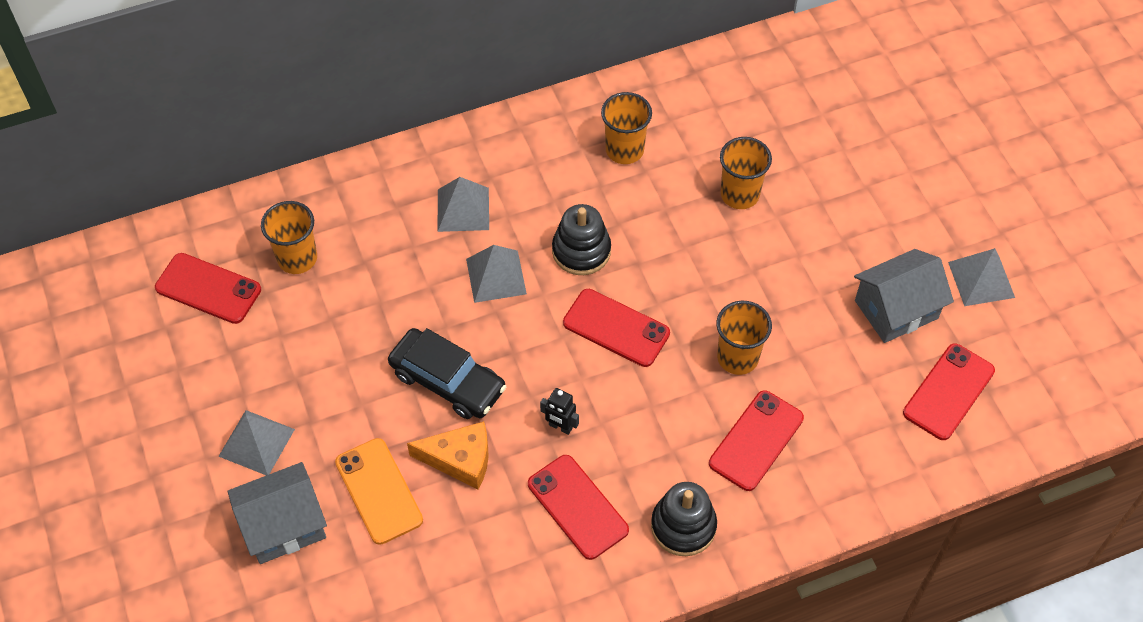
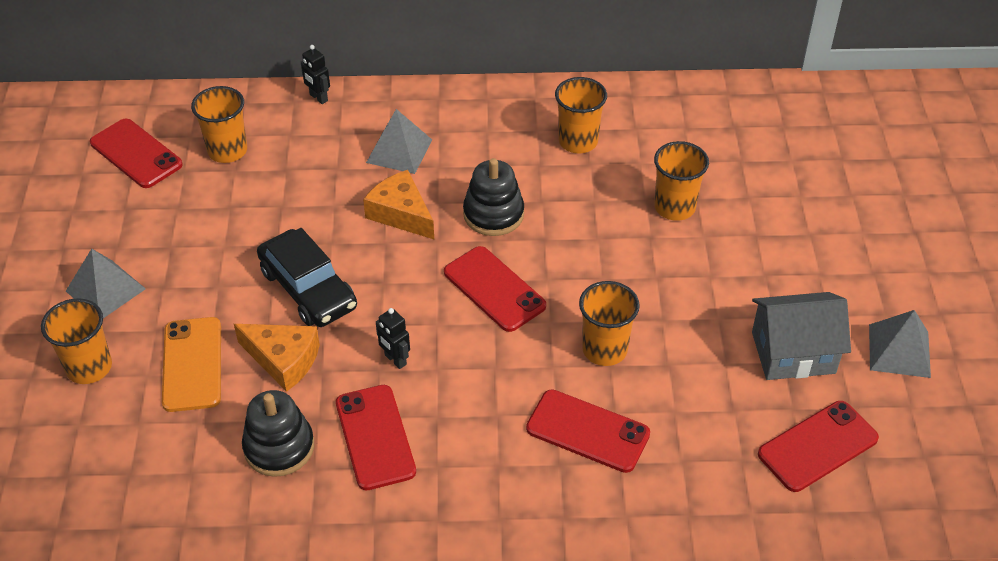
camera: 20 degrees right, 10 degrees down
(284, 525) = (89, 367): grey house -> orange cup
(357, 173) = (318, 98): none -> black robot
(496, 276) = (401, 213): grey pyramid -> orange cheese
(683, 526) = (473, 488): black stacking toy -> black stacking toy (279, 447)
(756, 440) = (587, 431): red phone -> red phone turned 60 degrees clockwise

